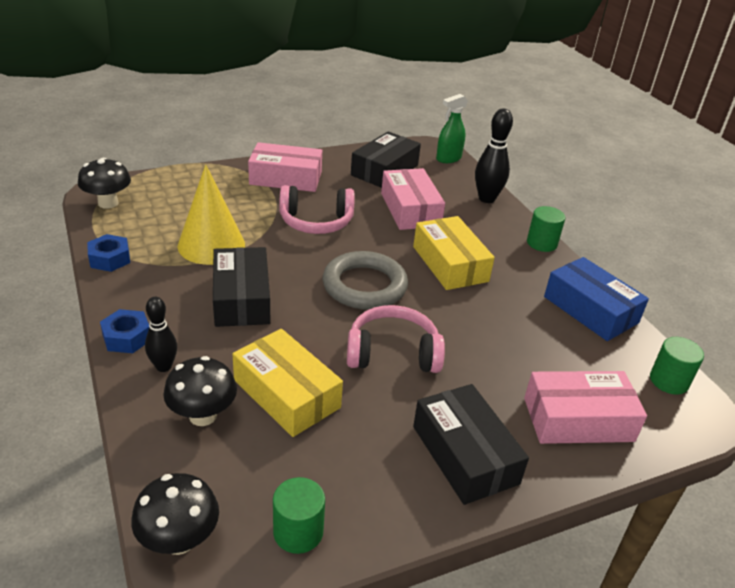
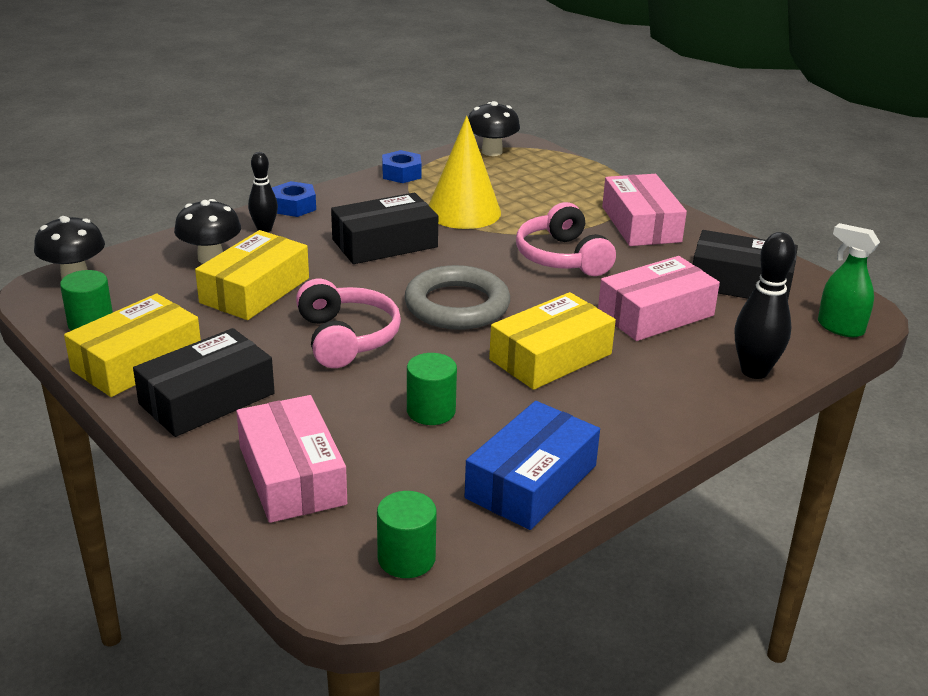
camera: 75 degrees right, 5 degrees down
(388, 498) = (137, 361): none -> yellow box
(541, 243) = (673, 429): green cylinder -> green cylinder (431, 411)

